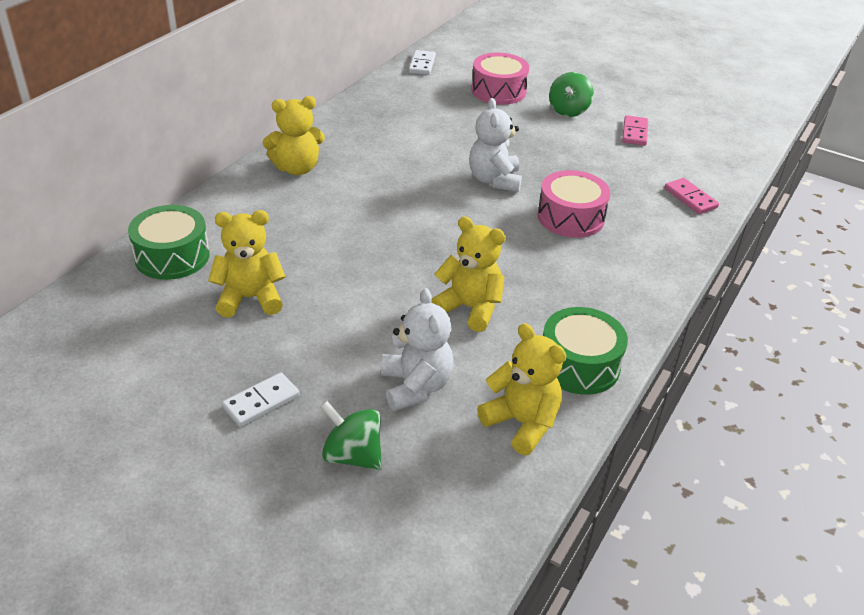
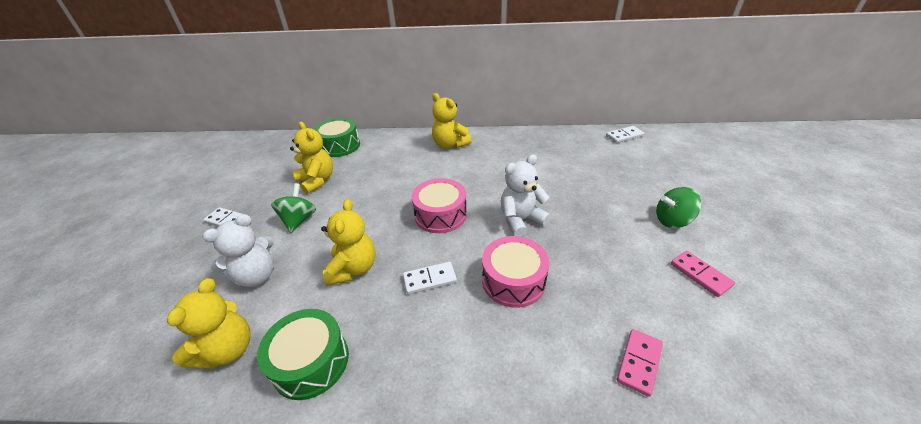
camera: 65 degrees right, 0 degrees up
(352, 455) = (185, 274): green spinning top -> green spinning top (299, 220)
(498, 91) = (643, 177): pink drum -> pink drum (440, 215)
(529, 263) = (429, 279): none -> white domino
(634, 133) = (700, 274): pink domino -> pink domino turned 75 degrees clockwise

